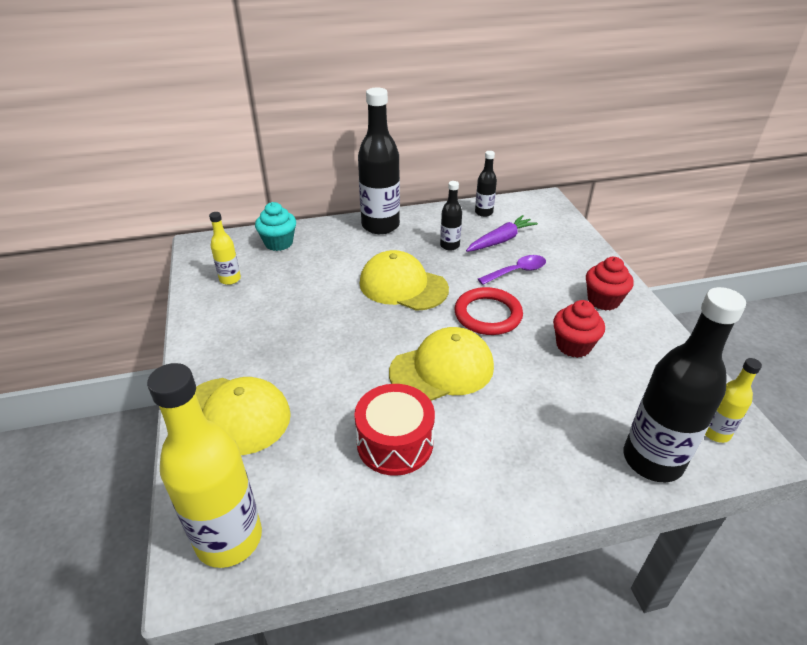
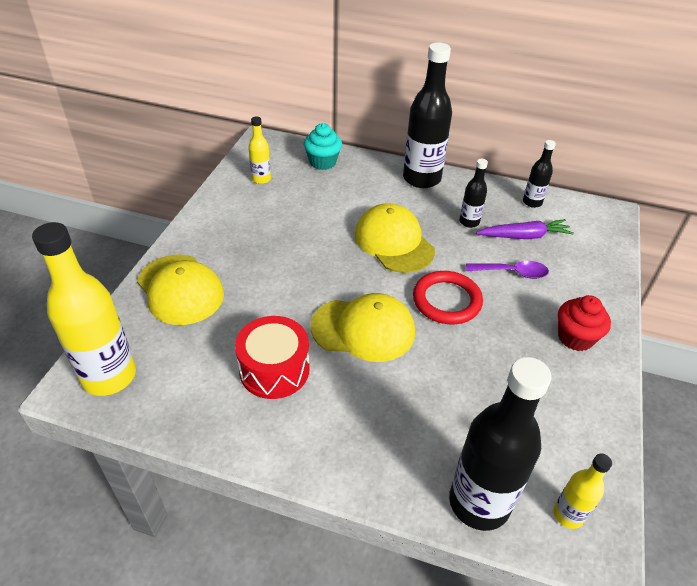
camera: 30 degrees right, 5 degrees up
(573, 345) = (502, 365): red cupcake -> none

